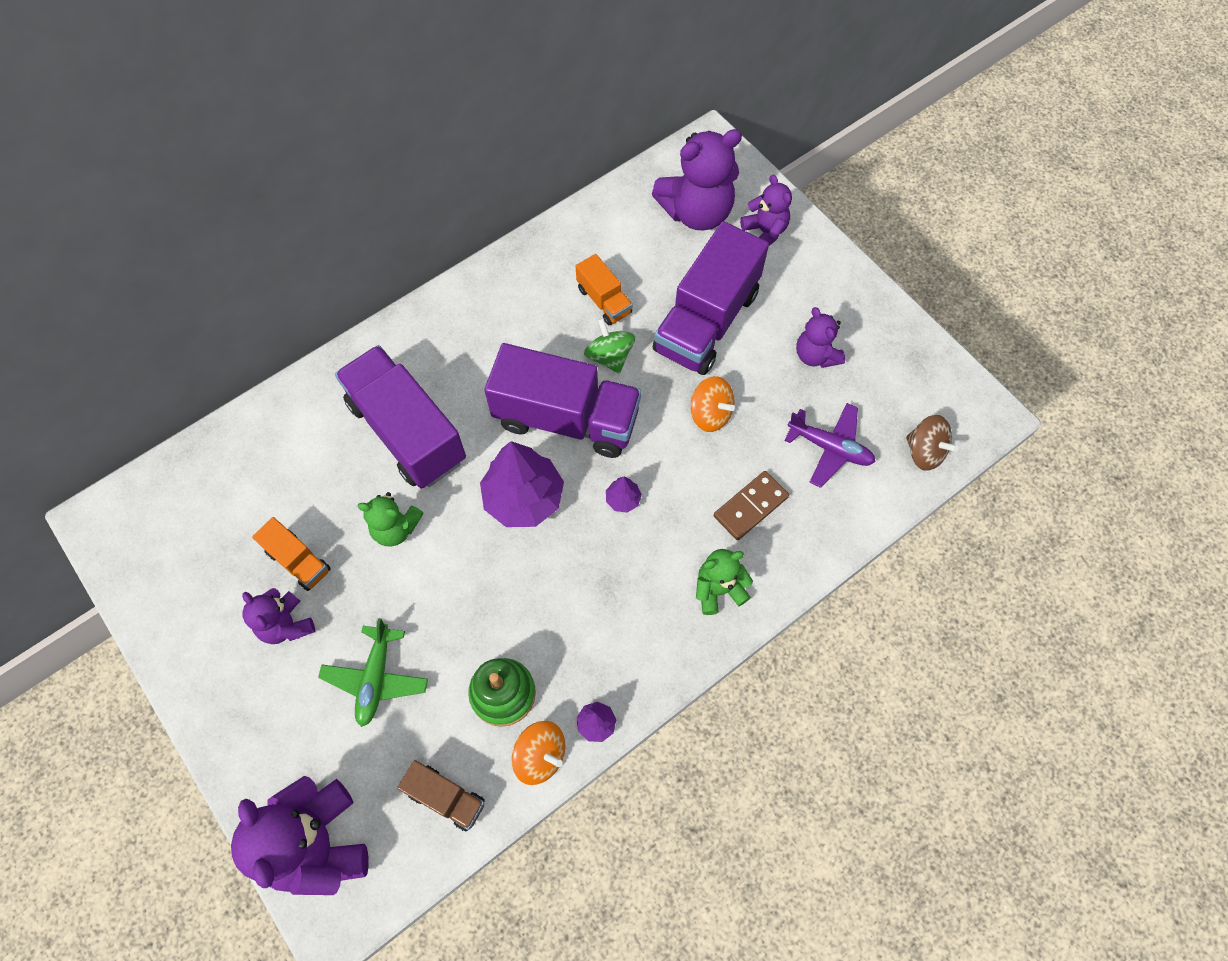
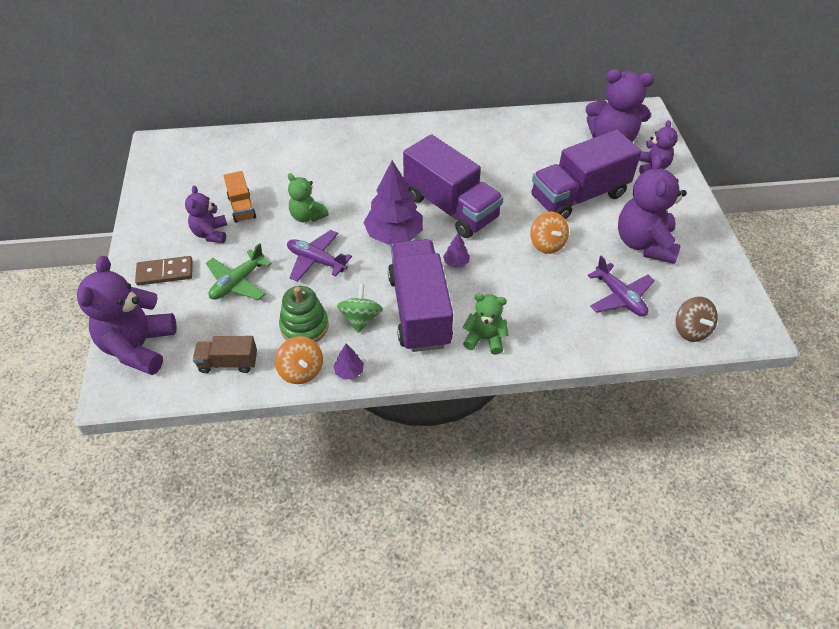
camera: 30 degrees right, 15 degrees down
(407, 432) = (350, 174): purple truck -> purple truck (419, 310)
(446, 797) = (228, 363): brown truck -> brown truck turned 120 degrees clockwise
(453, 590) = (316, 260): none -> purple plane
(604, 300) = (518, 160): orange truck -> none
(609, 356) = (501, 188): green spinning top -> green spinning top (361, 319)
(750, 507) = (539, 304): brown domino -> brown domino (165, 273)
(815, 355) = (644, 243): purple teddy bear -> purple teddy bear, size x1.76

